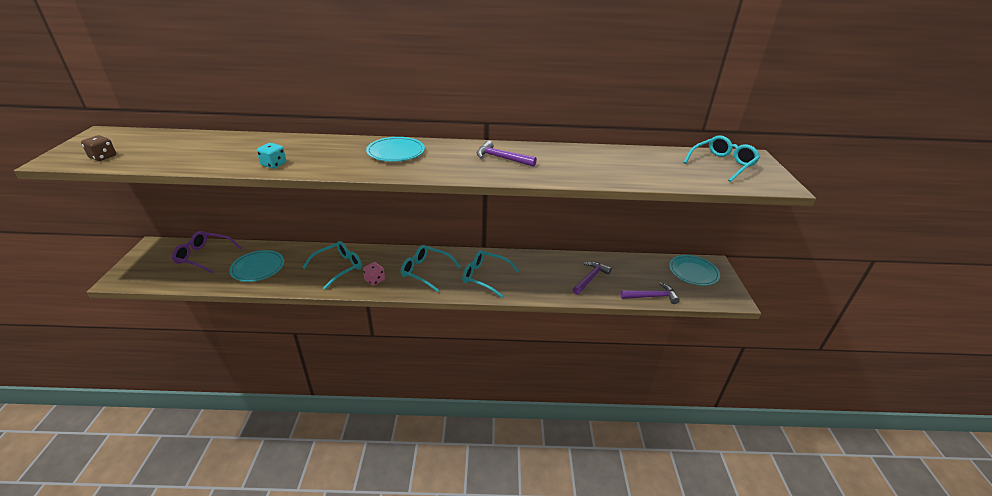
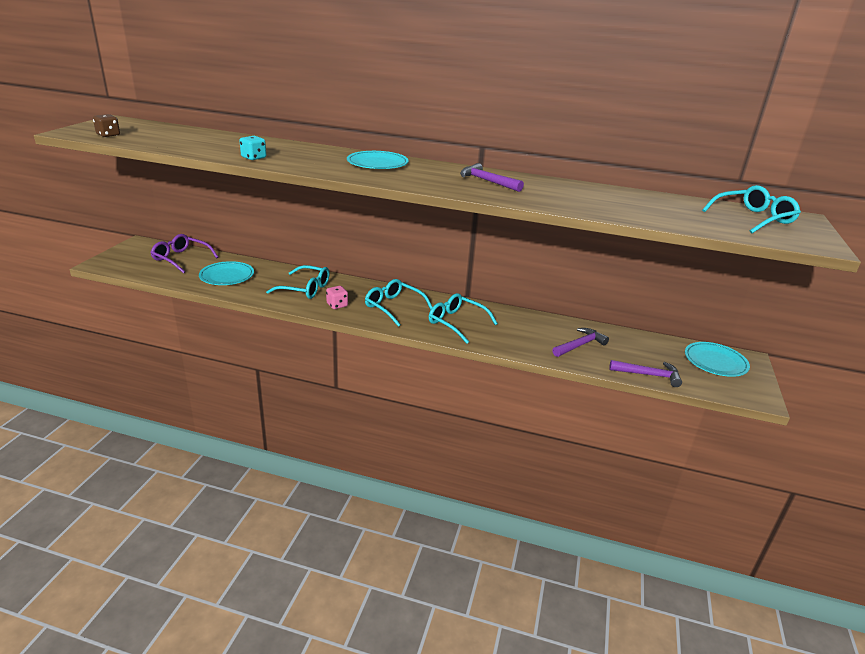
camera: 15 degrees right, 5 degrees down
(338, 268) = (305, 289): turquoise glasses -> turquoise glasses turned 45 degrees clockwise

